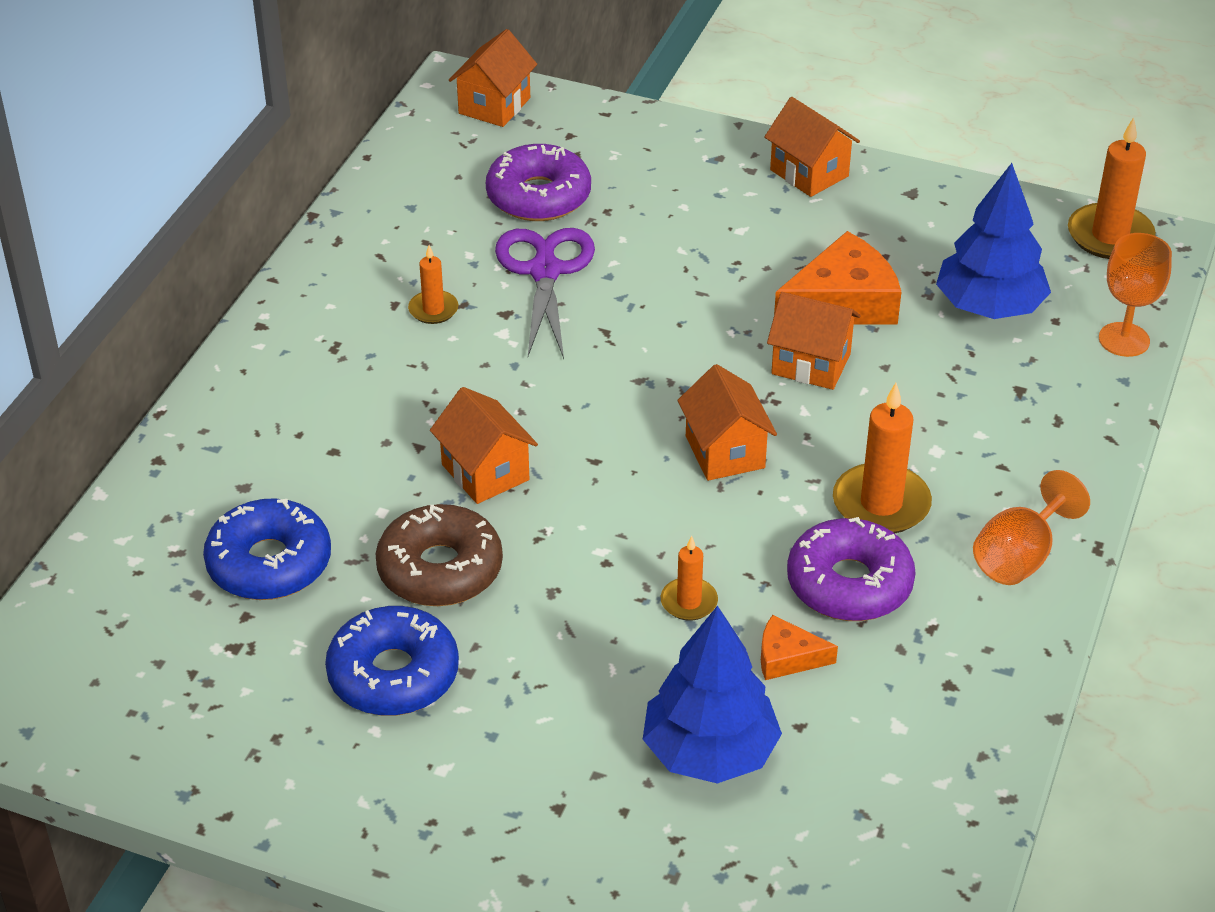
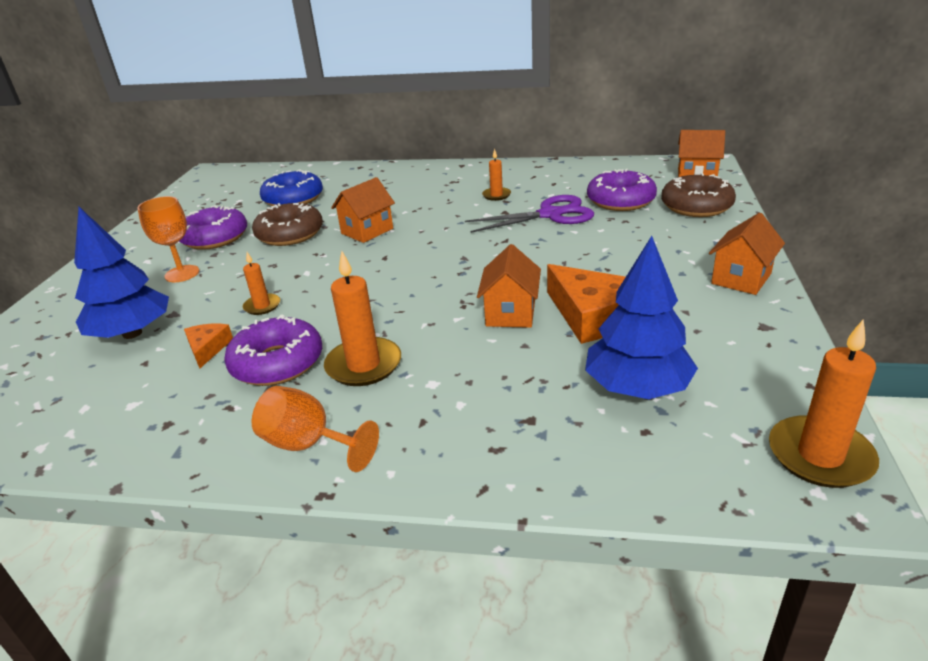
camera: 80 degrees right, 10 degrees down
(393, 675) = (215, 238): blue donut -> purple donut
(600, 140) = (696, 206): none -> brown donut
(725, 452) = (403, 296): orange house -> none
(1124, 340) = (646, 484): orange goblet -> orange goblet (182, 274)

